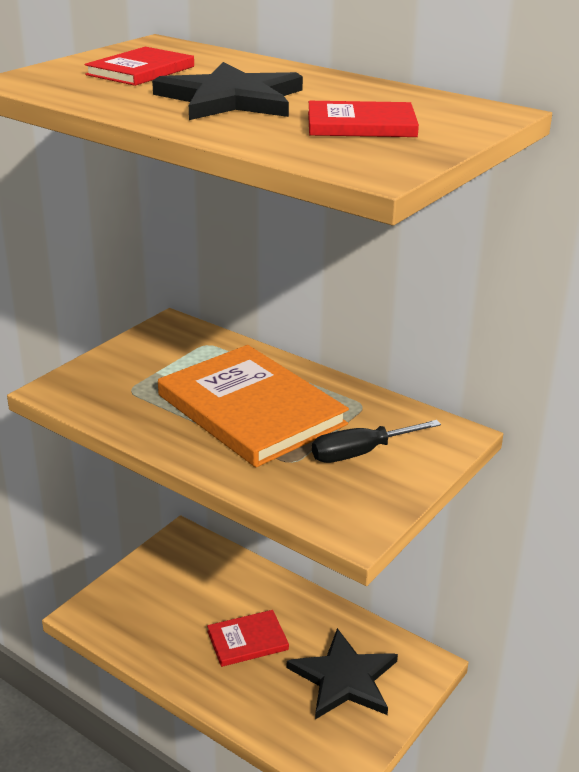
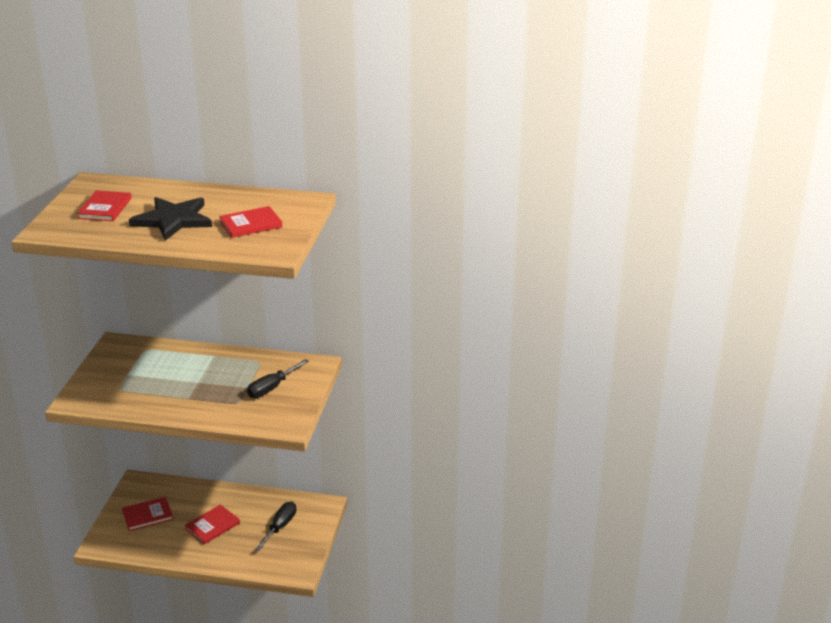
camera: 25 degrees left, 0 degrees up
(169, 592) = (147, 515): none -> red book
(251, 409) = (198, 381): orange book -> none
(344, 678) = (280, 527): black star -> black screwdriver

